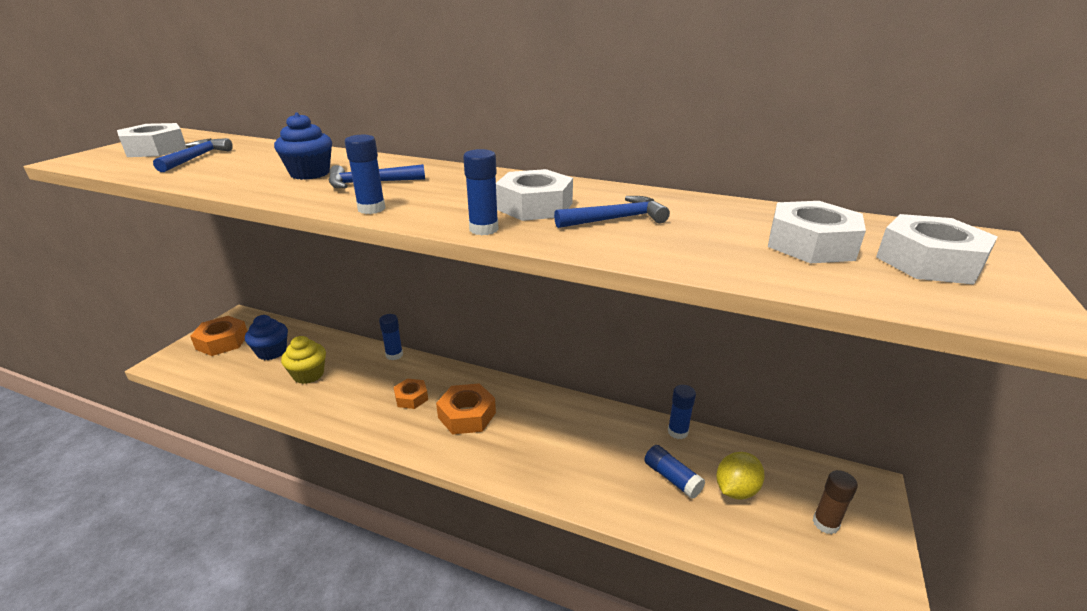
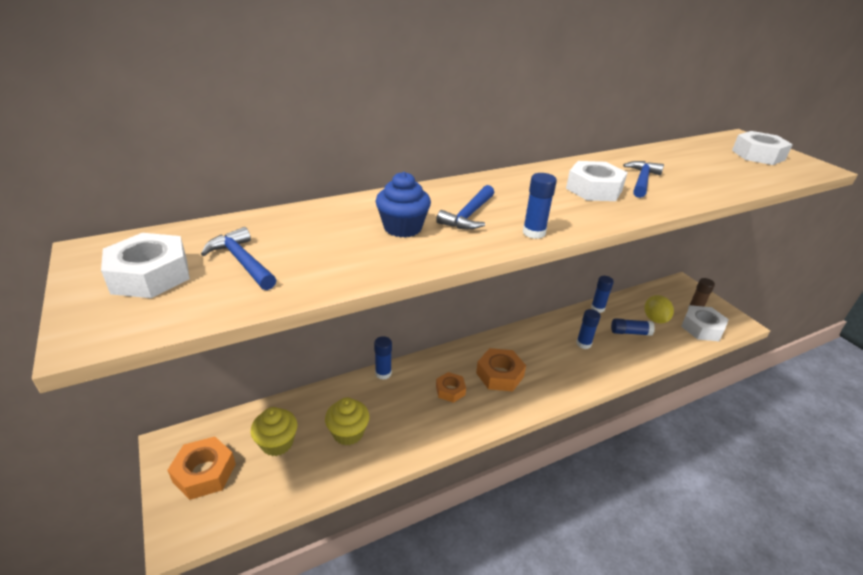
camera: 50 degrees left, 5 degrees up
(272, 352) = (277, 443): blue cupcake -> yellow cupcake
(484, 229) = (619, 215): blue glue stick -> blue glue stick (583, 344)
(810, 244) = (720, 162): white nut -> white nut (702, 328)

